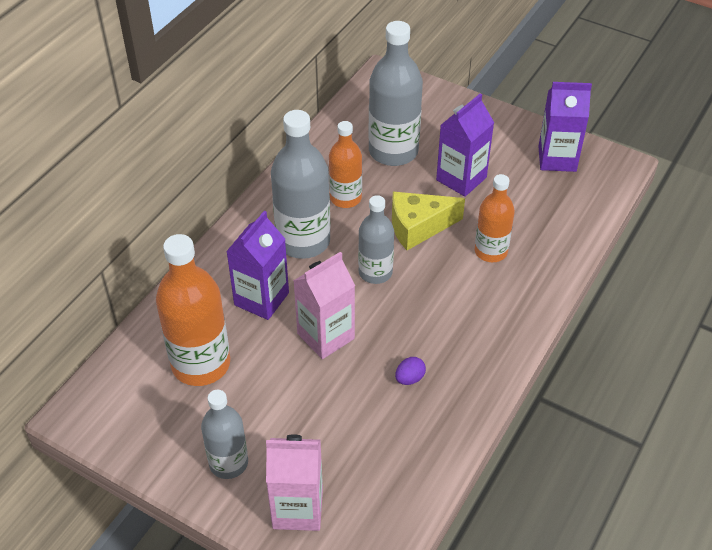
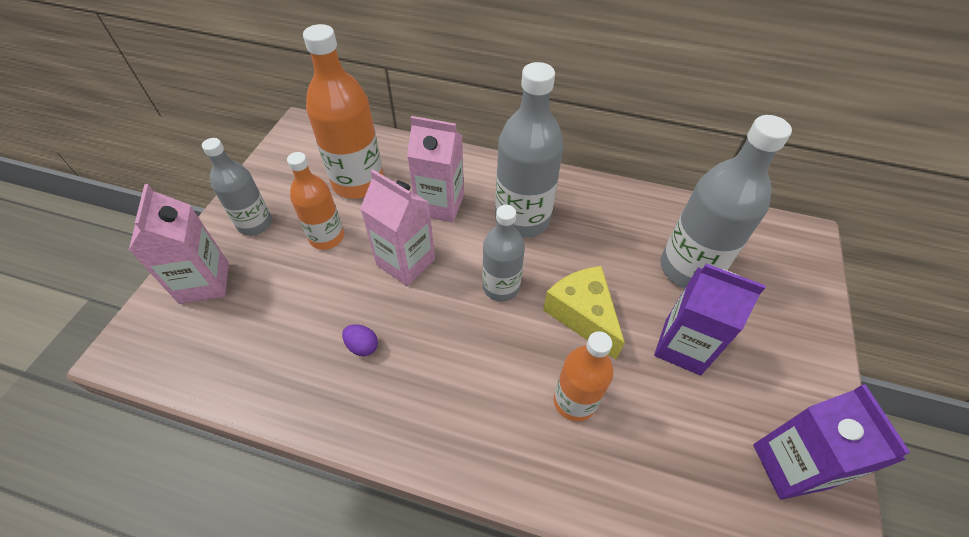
camera: 75 degrees right, 5 degrees up
(261, 299) = (440, 205): purple carton -> pink carton
(345, 198) = (595, 240): orange bottle -> orange bottle (327, 237)

